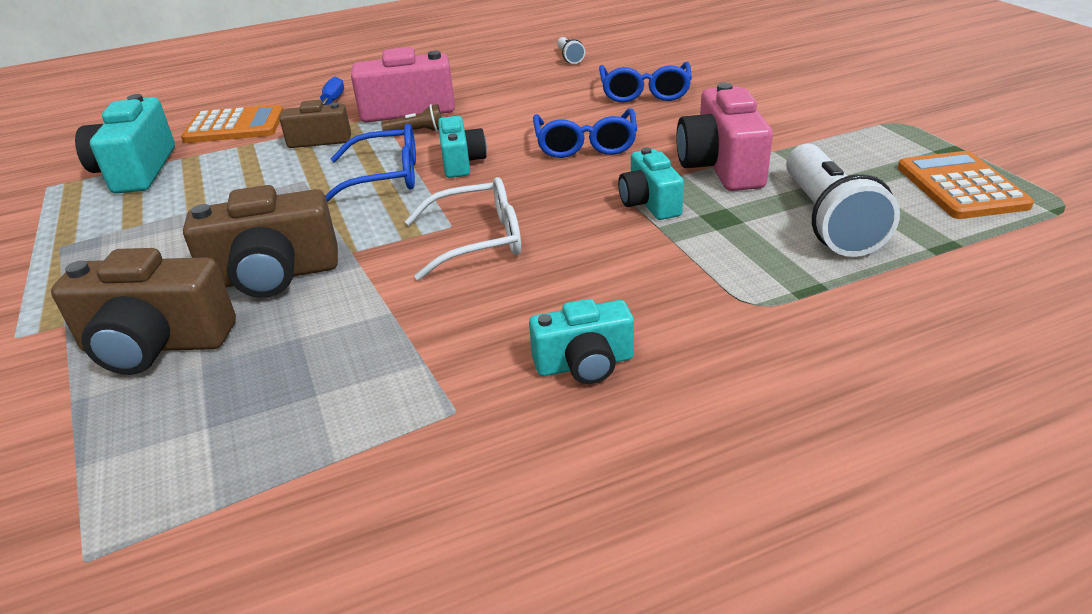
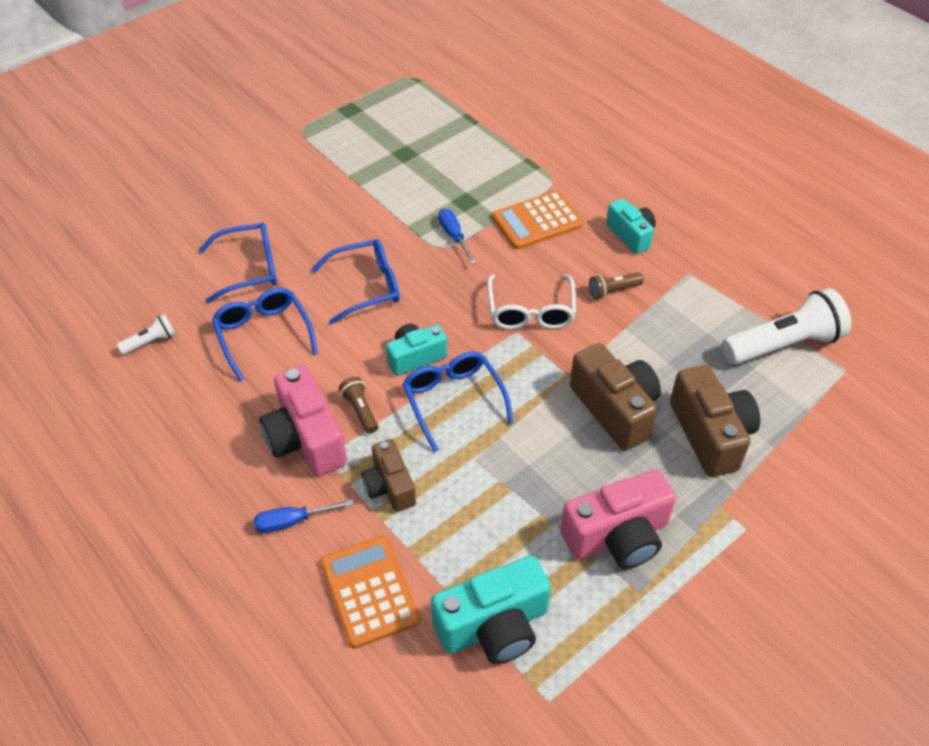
camera: 110 degrees left, 15 degrees up
(469, 316) = (613, 290): none -> brown flashlight
(477, 240) = (531, 311): white glasses -> white glasses turned 150 degrees counterclockwise
(547, 96) = (263, 335): none -> blue glasses
(649, 203) = (454, 236): turquoise camera -> blue screwdriver
(721, 166) = (390, 208): pink camera -> pink camera (618, 536)
(828, 220) = (454, 159): white flashlight -> white flashlight (783, 344)
(961, 186) = (396, 110): orange calculator -> orange calculator (537, 221)

